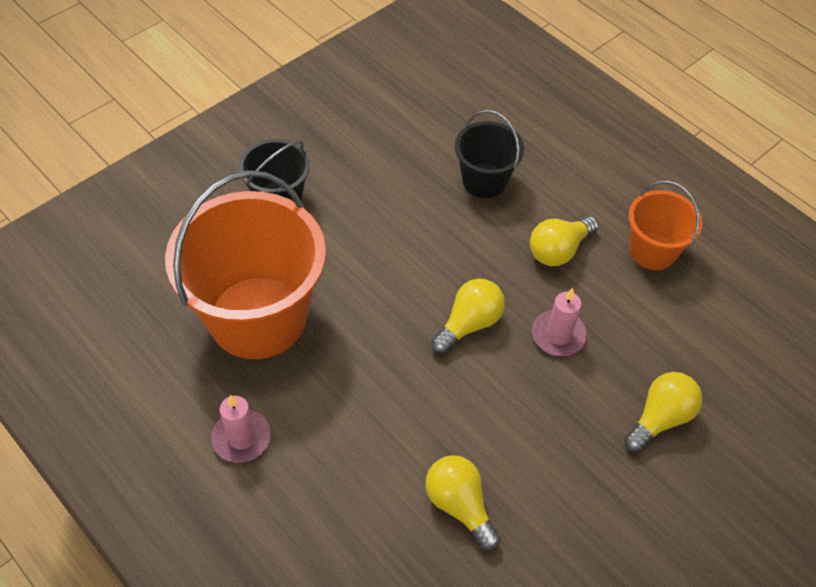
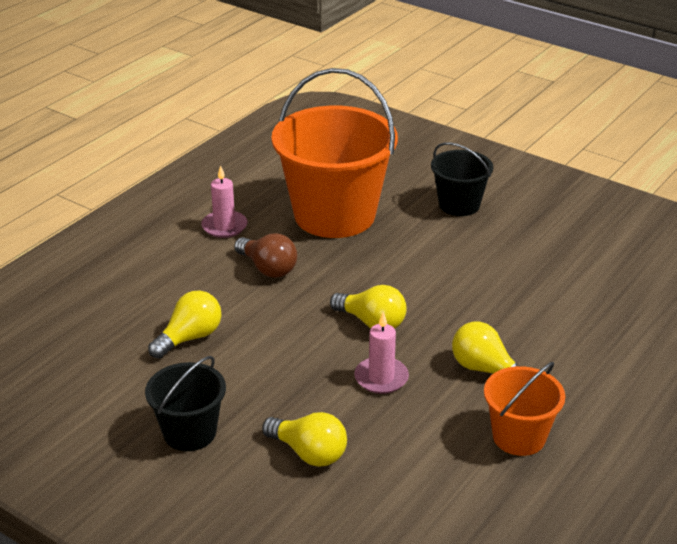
camera: 80 degrees right, 20 degrees down
(346, 404) = (268, 268): none -> brown light bulb
(484, 181) = (548, 313): black bucket -> black bucket (189, 432)

